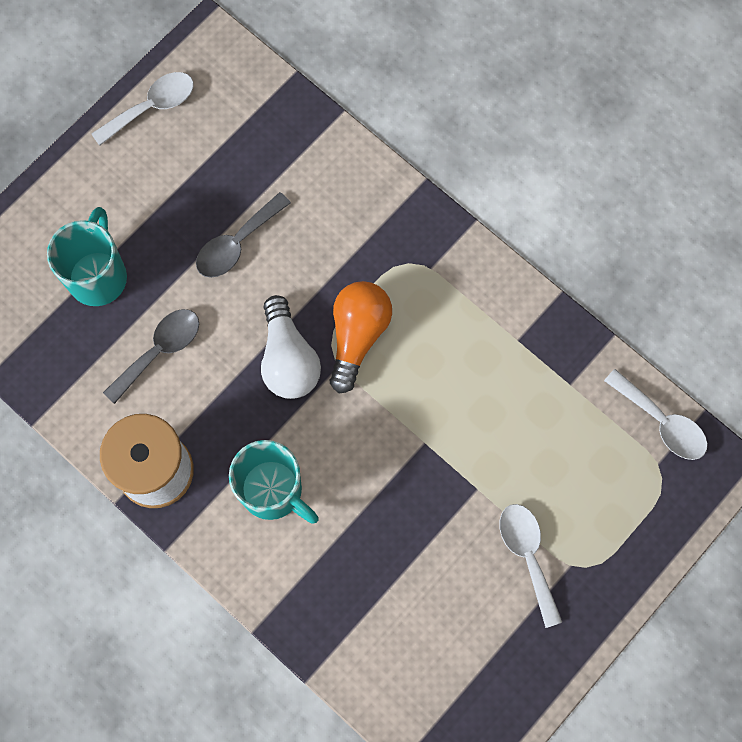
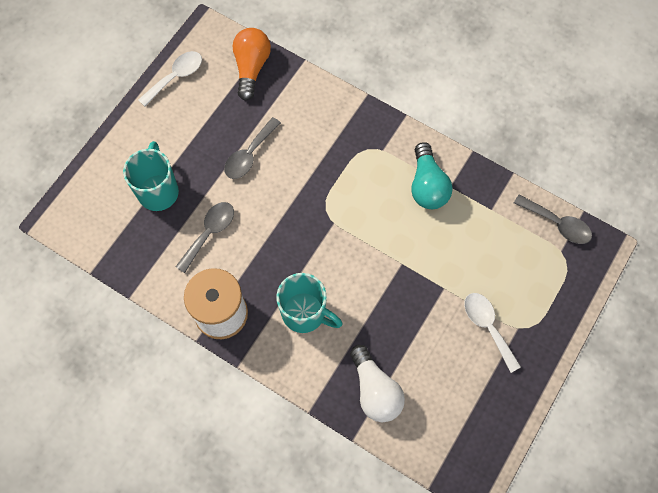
camera: 10 degrees left, 5 degrees down
(288, 359) = (298, 224): white light bulb -> white light bulb (375, 390)
(357, 336) = (342, 201): orange light bulb -> orange light bulb (251, 68)
(485, 333) = (427, 185): none -> turquoise light bulb
(661, 422) = (557, 224): white spoon -> grey spoon

